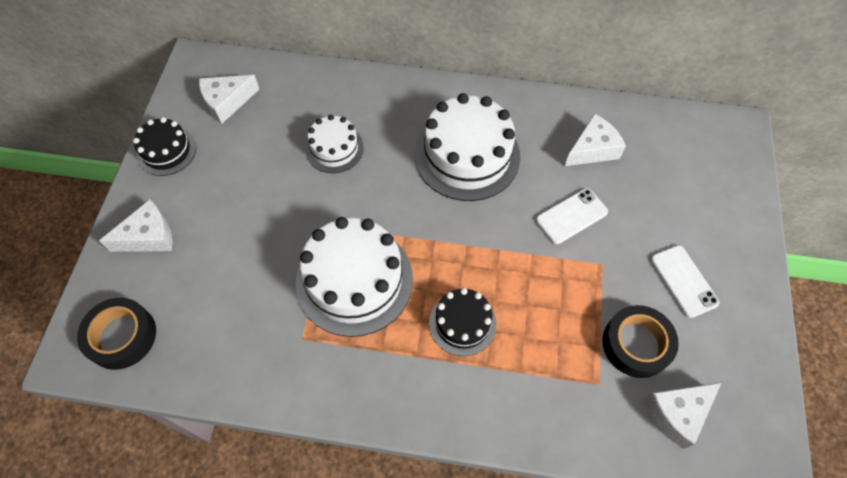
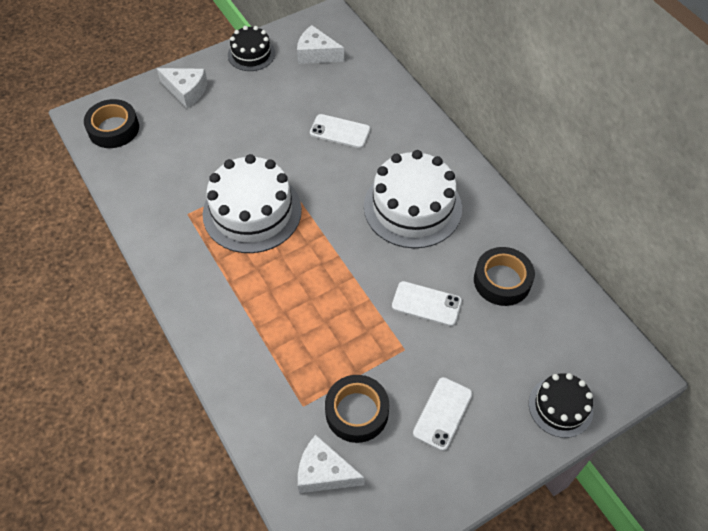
camera: 50 degrees right, 5 degrees down
(334, 148) = (340, 131): white cake -> white phone
(462, 323) = (276, 292): black cake -> black cake (560, 407)
(592, 149) = (502, 280): white cheese -> black tape

